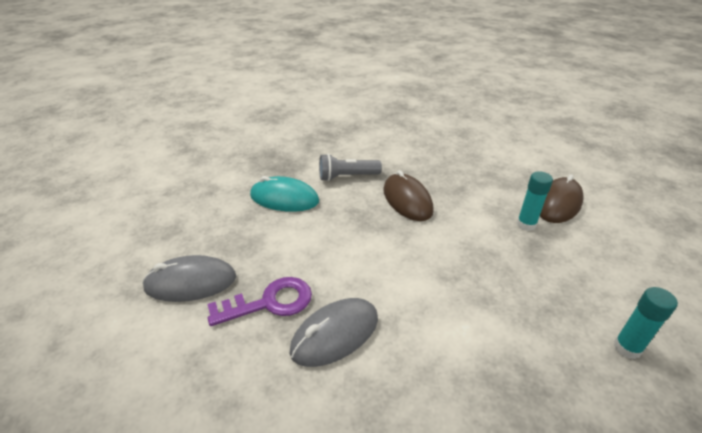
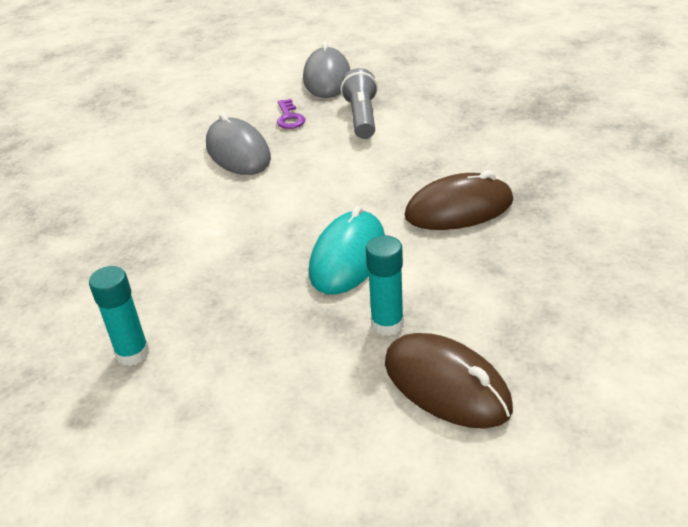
camera: 100 degrees right, 0 degrees up
(270, 302) = (289, 118): purple key -> purple key, size x0.58
(284, 198) = (463, 114): turquoise mouse -> turquoise mouse (348, 257)
(347, 177) = (521, 158): grey flashlight -> grey flashlight (362, 117)

